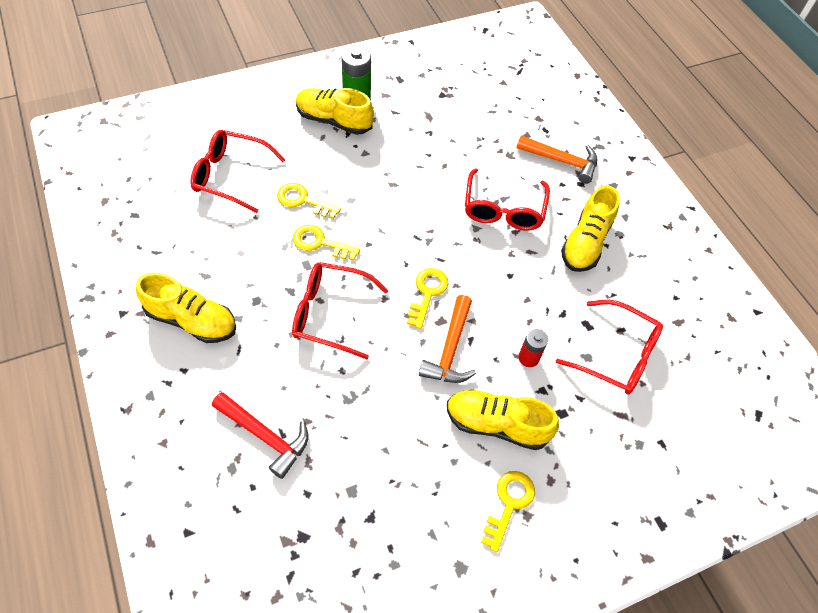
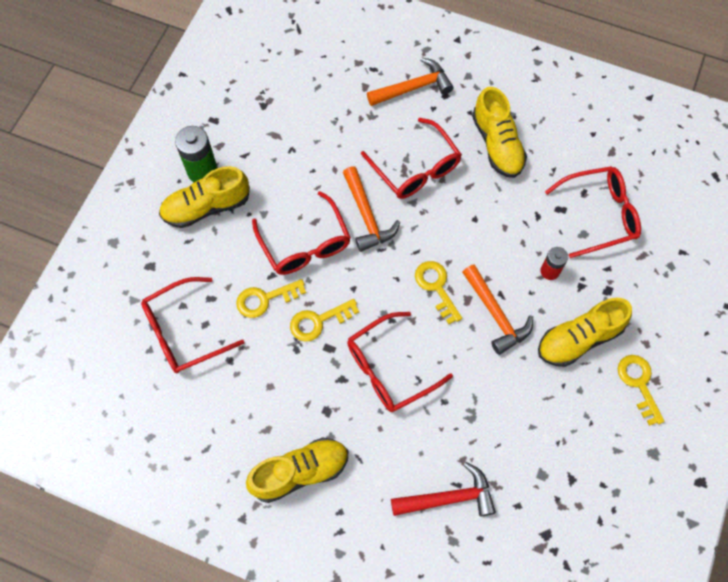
camera: 40 degrees left, 10 degrees up
(369, 191) = (305, 244): none -> red glasses
(432, 209) = (367, 216): none -> orange hammer

